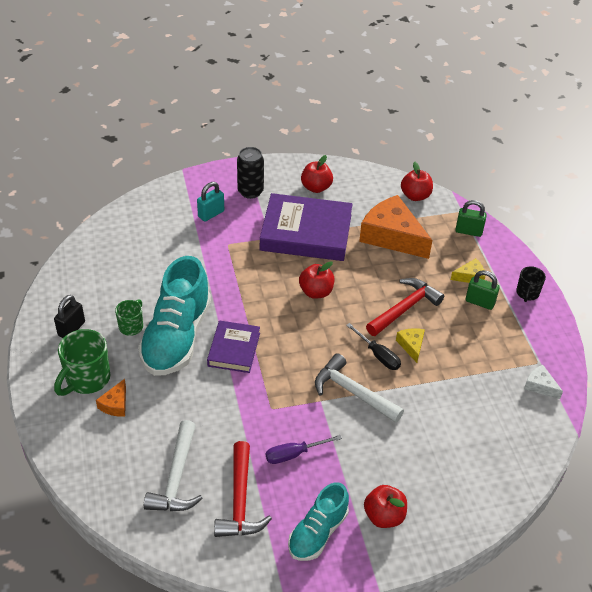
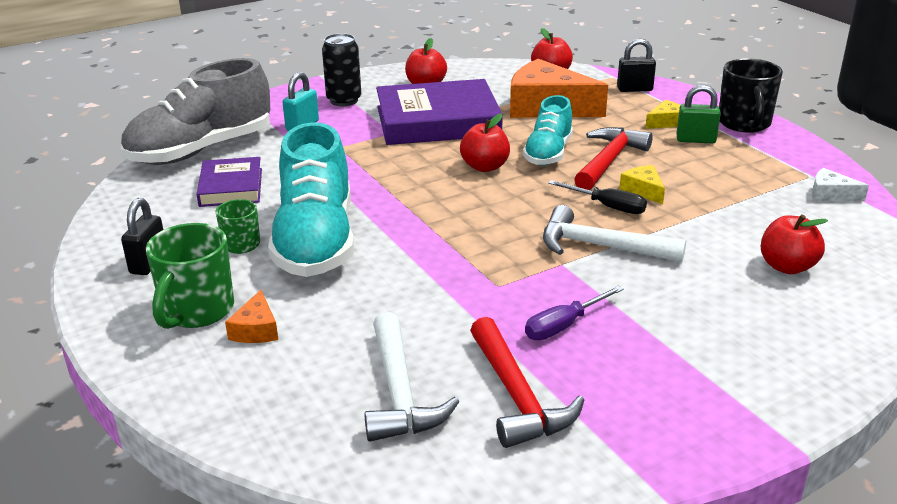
camera: 15 degrees left, 15 degrees down
(135, 224) = (201, 150): none -> grey shoe
(234, 349) = (406, 238): purple book -> purple book (231, 187)
(318, 532) = (661, 405): turquoise shoe -> turquoise shoe (548, 153)
(384, 516) = (742, 363): red apple -> red apple (787, 267)
(468, 231) = (634, 89): green padlock -> black padlock
(527, 293) = (744, 124): black mug -> black mug, size x1.71

